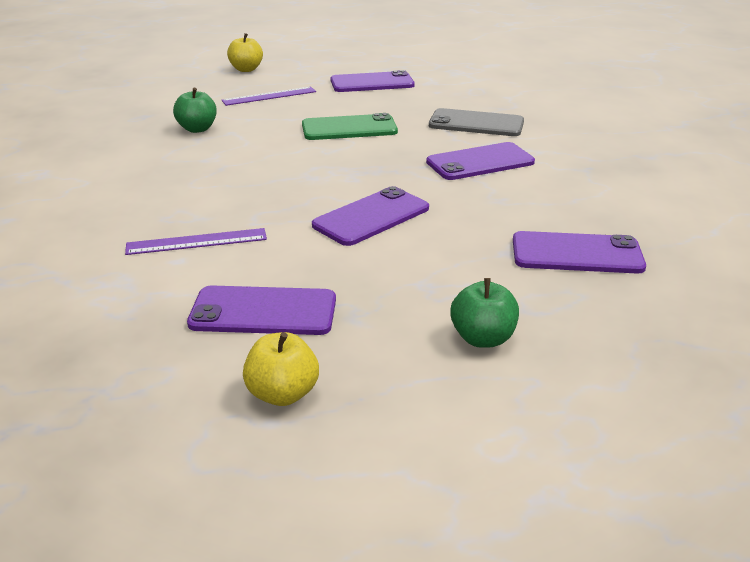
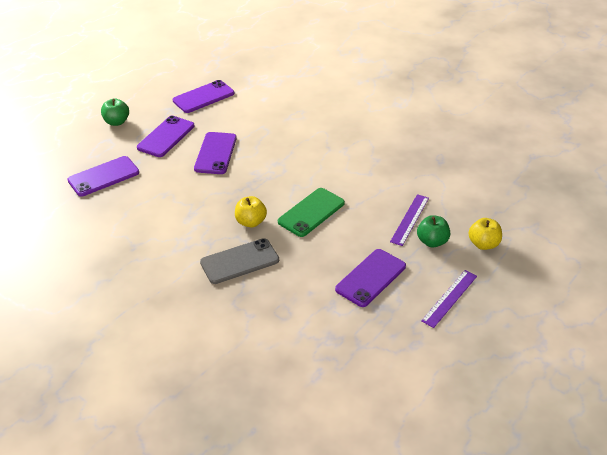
camera: 140 degrees right, 10 degrees up
(197, 129) = (391, 166): green apple -> green apple (432, 241)
(197, 242) = (270, 108): purple ruler -> purple ruler (449, 298)
(282, 394) = (164, 80): yellow apple -> yellow apple (251, 222)
(480, 162) = (201, 220): purple phone -> purple phone (166, 137)

